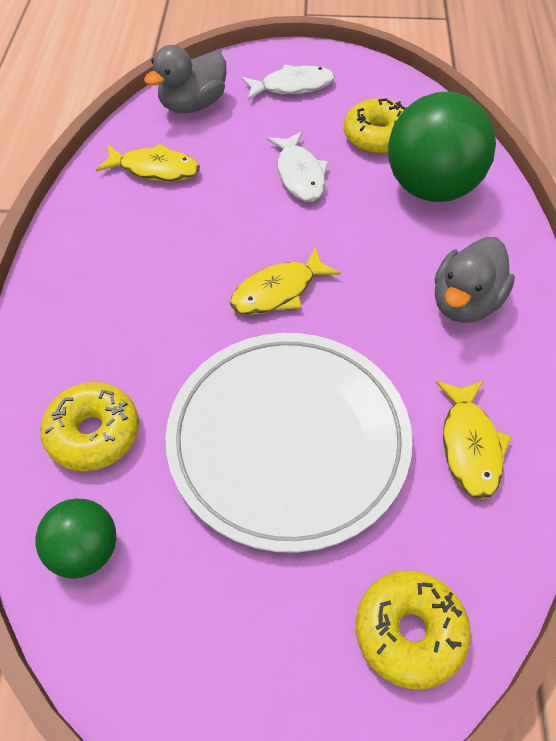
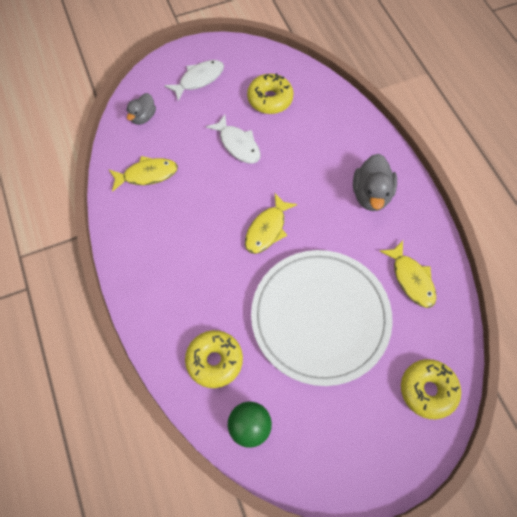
camera: 25 degrees left, 10 degrees up
(193, 105) = (143, 117): grey duck -> grey duck, size x0.63
(431, 188) = (318, 124): green ball -> none

